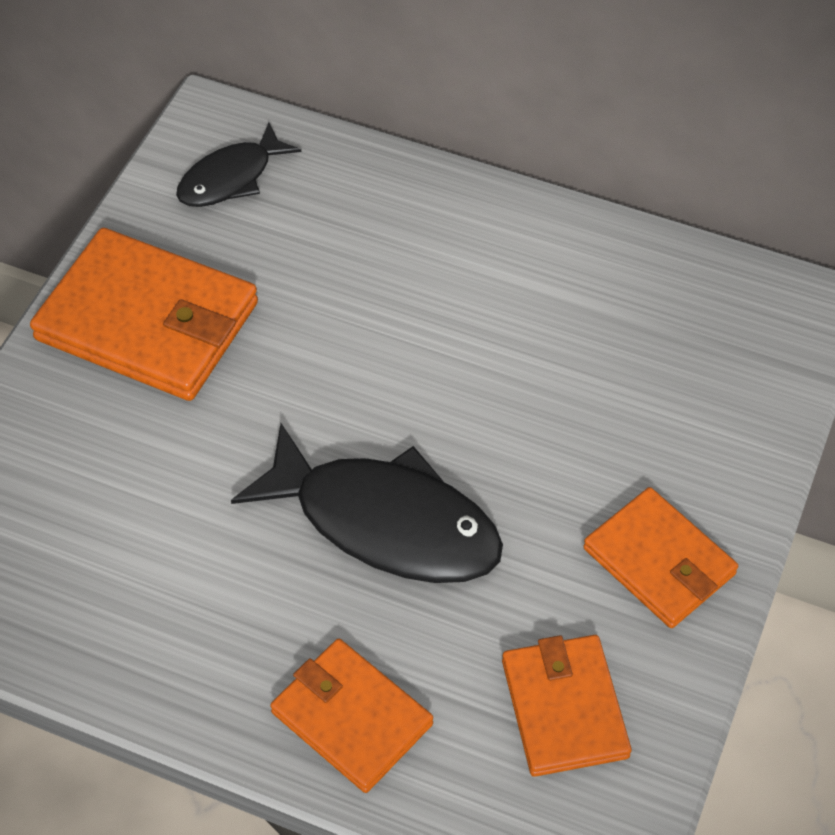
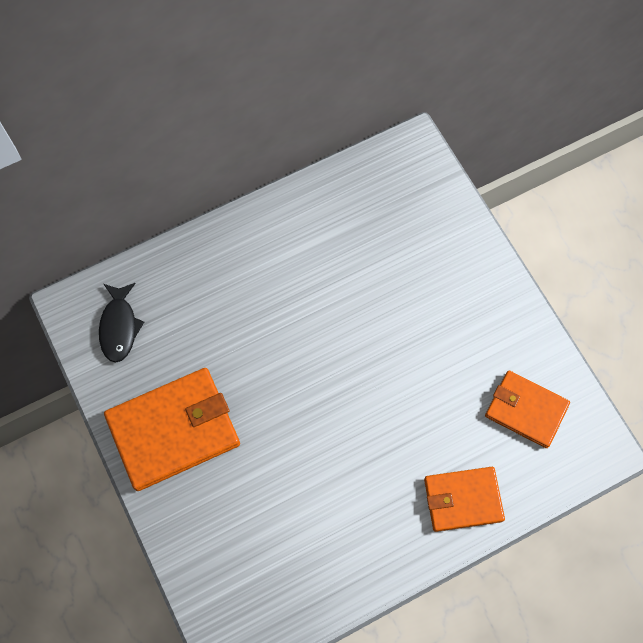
camera: 50 degrees left, 15 degrees up
(386, 522) = (378, 410): black fish -> none
(659, 562) = (489, 316): orange wallet -> none

